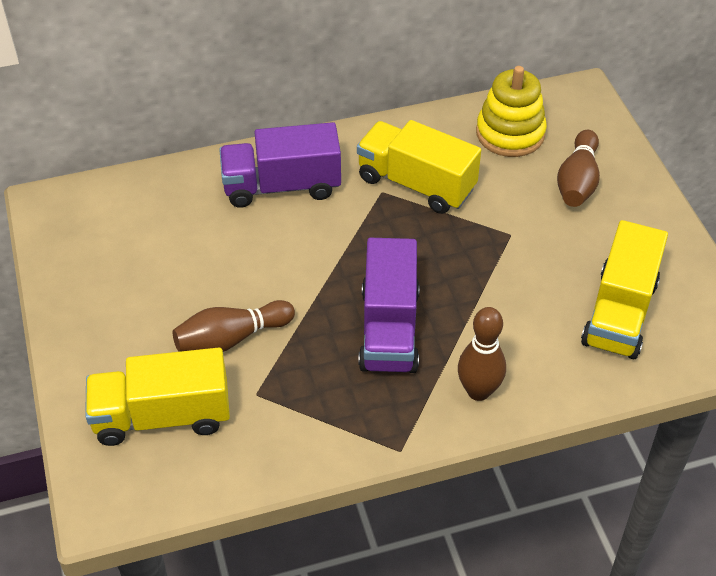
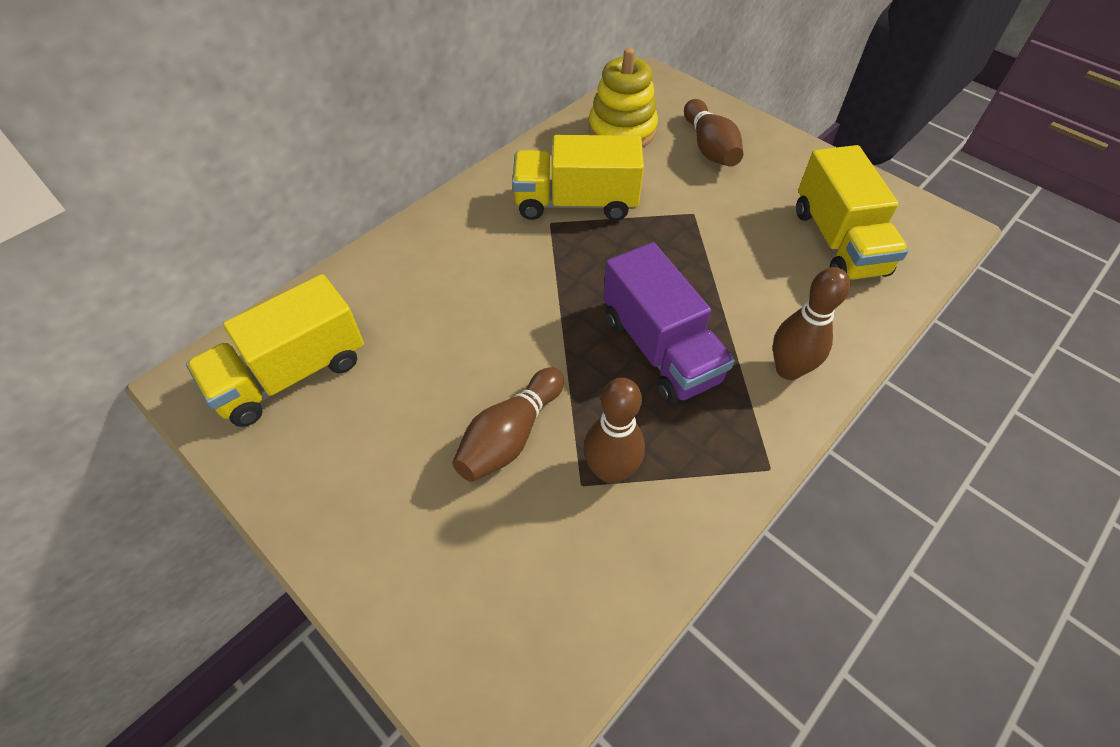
camera: 30 degrees left, 5 degrees up
(162, 416) = (496, 568): yellow truck -> yellow truck (291, 374)
(282, 186) = (449, 256): purple truck -> none
(283, 395) = (610, 471): none -> brown bowling pin

